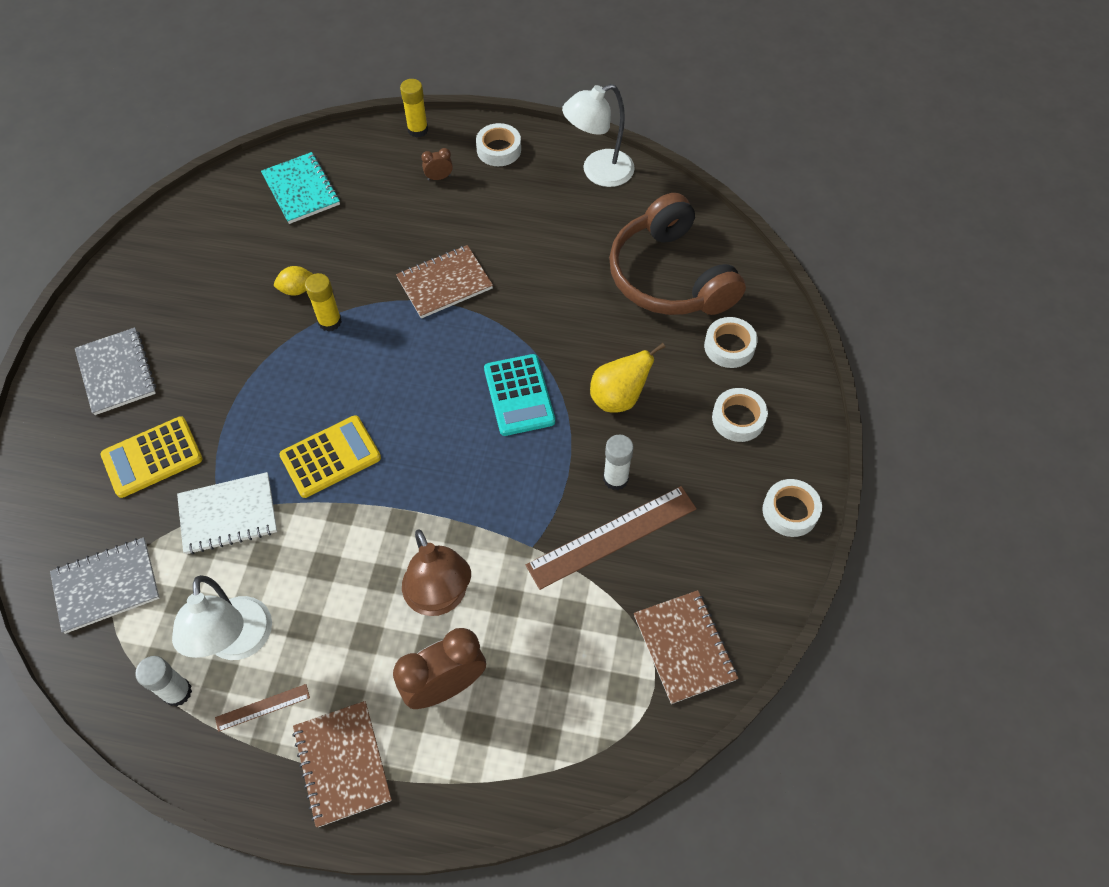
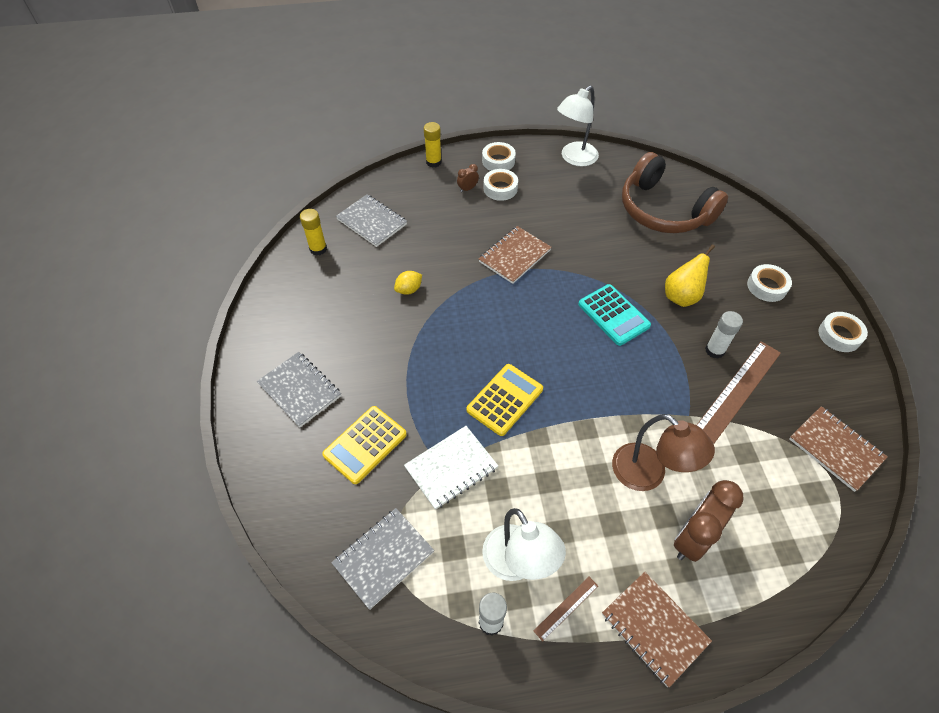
camera: 20 degrees left, 5 degrees down
(301, 190) = (372, 222): turquoise notebook -> grey notebook
(330, 322) = (447, 305): yellow glue stick -> yellow glue stick (318, 249)
(729, 346) = (730, 243): white tape -> white tape (500, 188)

